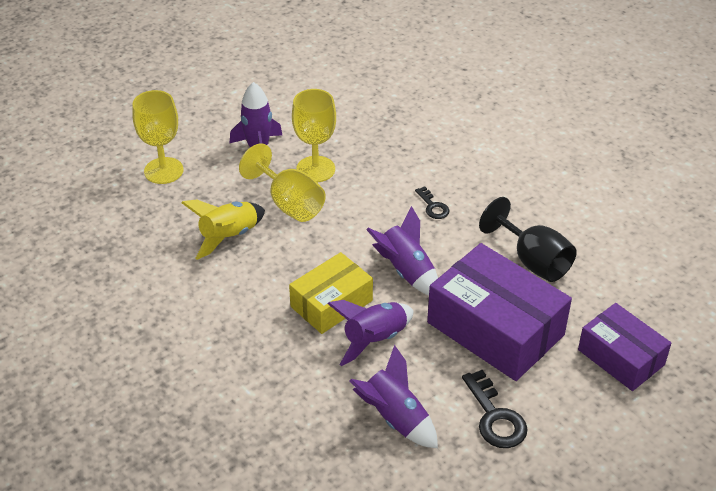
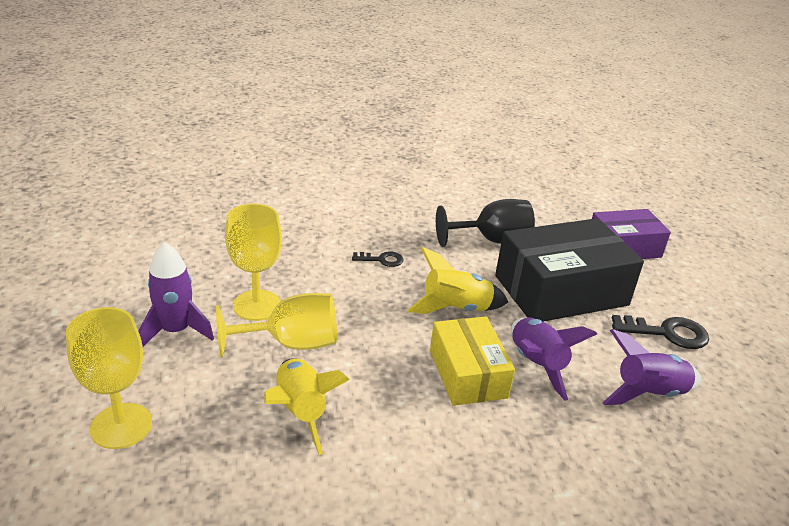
camera: 65 degrees left, 10 degrees down
(406, 271) = (455, 308): purple rocket -> yellow rocket
(495, 328) = (561, 290): purple box -> black box

